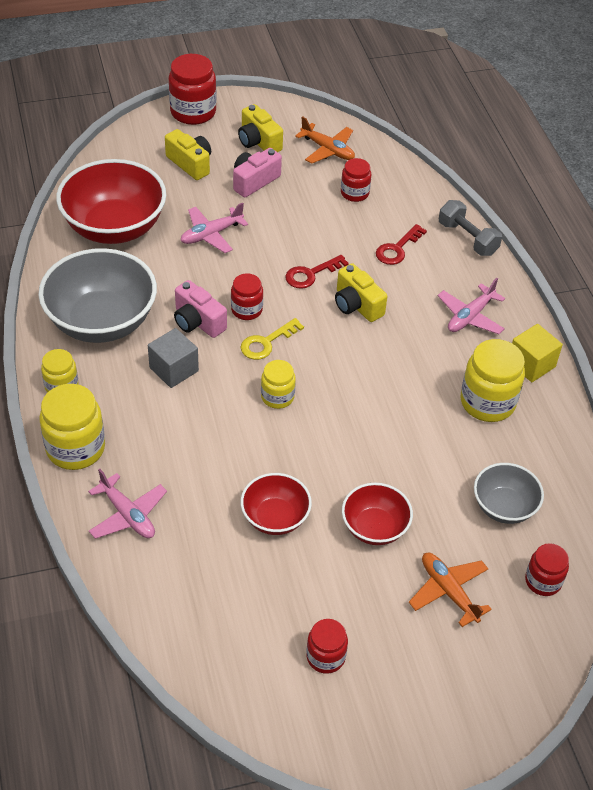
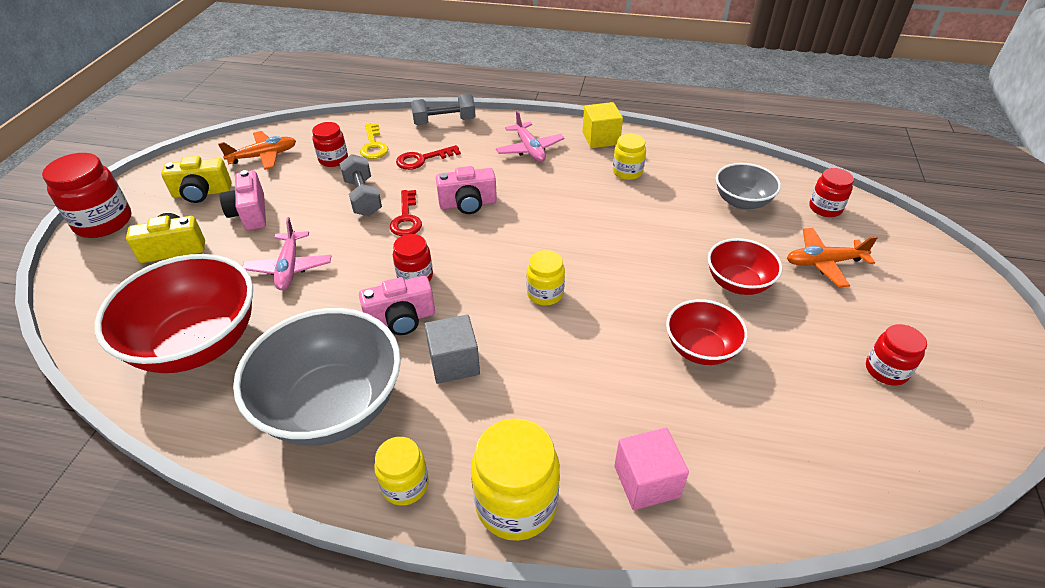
camera: 60 degrees left, 5 degrees down
(127, 515) = (646, 481): pink plane -> pink cube
(266, 343) = (469, 277): yellow key -> yellow key (373, 145)
(318, 235) = (363, 197): none -> grey dumbbell
(357, 305) = (468, 204): yellow camera -> pink camera
(397, 249) = (422, 159): red key -> red key turned 90 degrees clockwise
(487, 402) = (627, 172): yellow jar -> yellow jar, size x0.59

